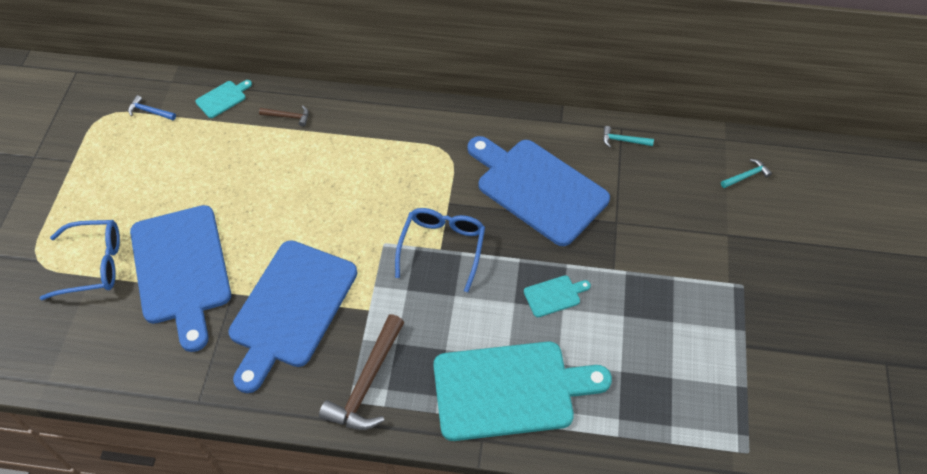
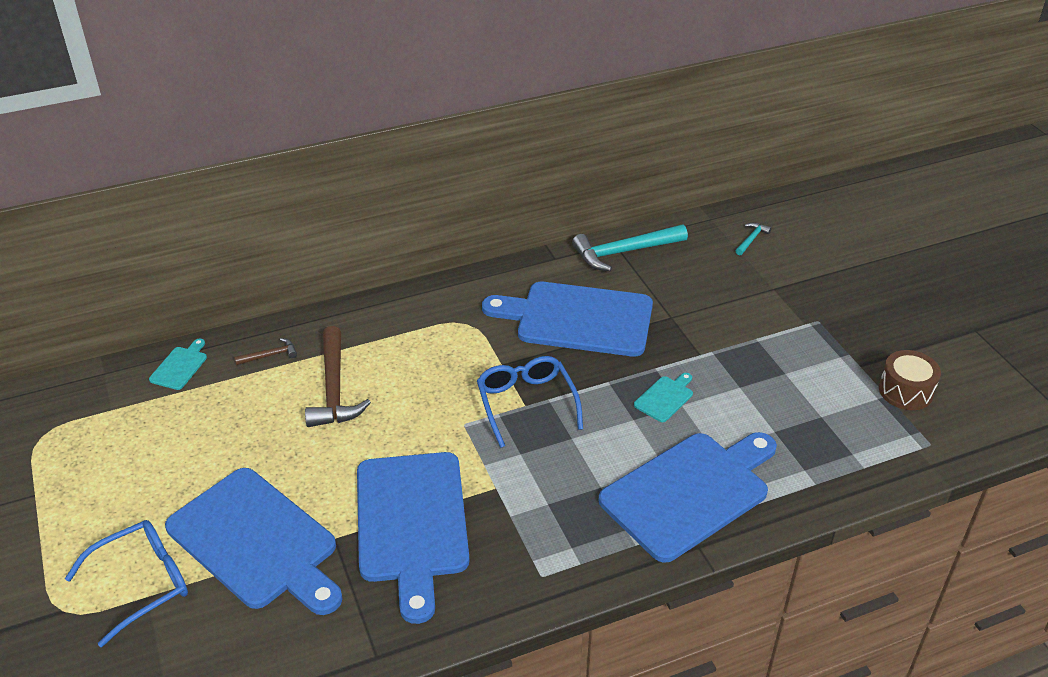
camera: 30 degrees left, 15 degrees down
(150, 111) = (99, 410): blue hammer -> none
(367, 383) = (546, 552): brown hammer -> brown hammer (334, 389)
(510, 390) = (689, 492): turquoise cutting board -> blue cutting board
(623, 140) = (624, 252): turquoise hammer -> turquoise hammer, size x2.11
(768, 391) = (905, 391): none -> brown drum

